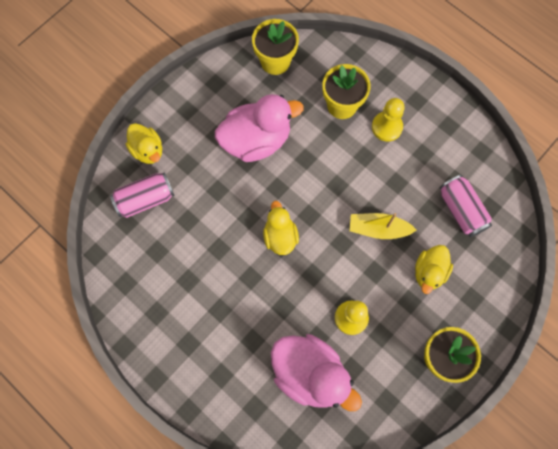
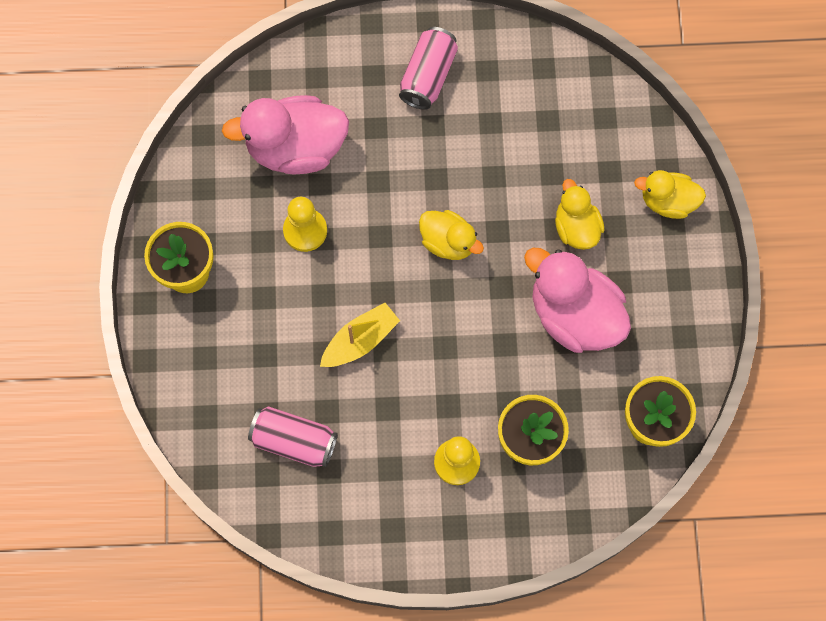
camera: 135 degrees right, 0 degrees up
(145, 199) = (613, 154): pink can -> pink can (428, 76)
(256, 140) = (574, 315): pink duck -> pink duck turned 105 degrees clockwise
(429, 272) = (270, 344): yellow duck -> yellow duck (576, 227)

